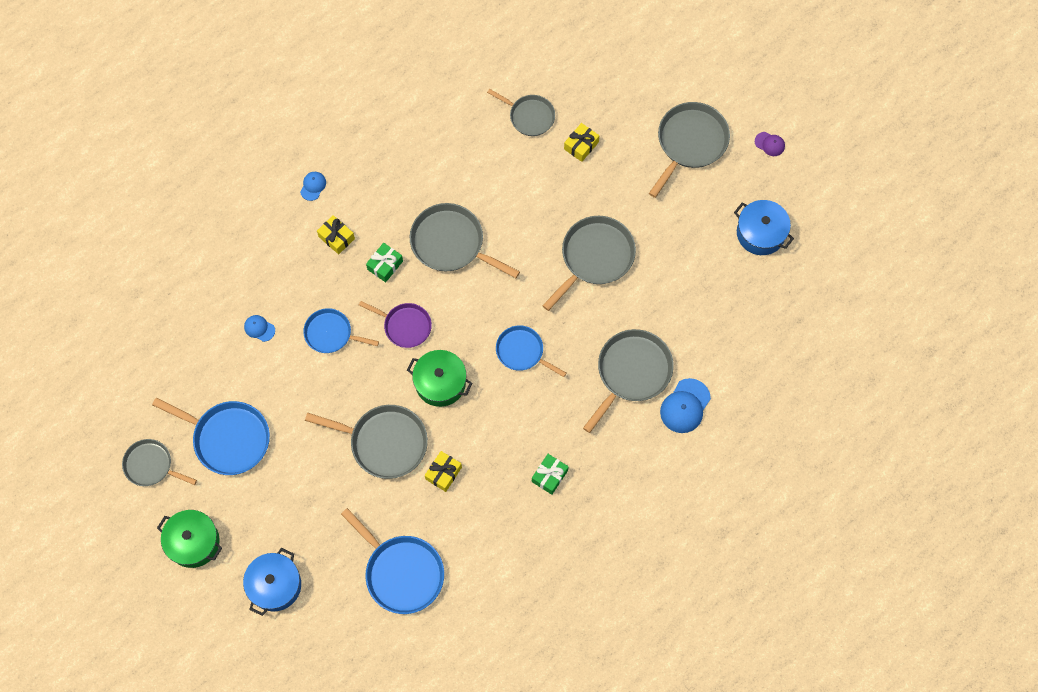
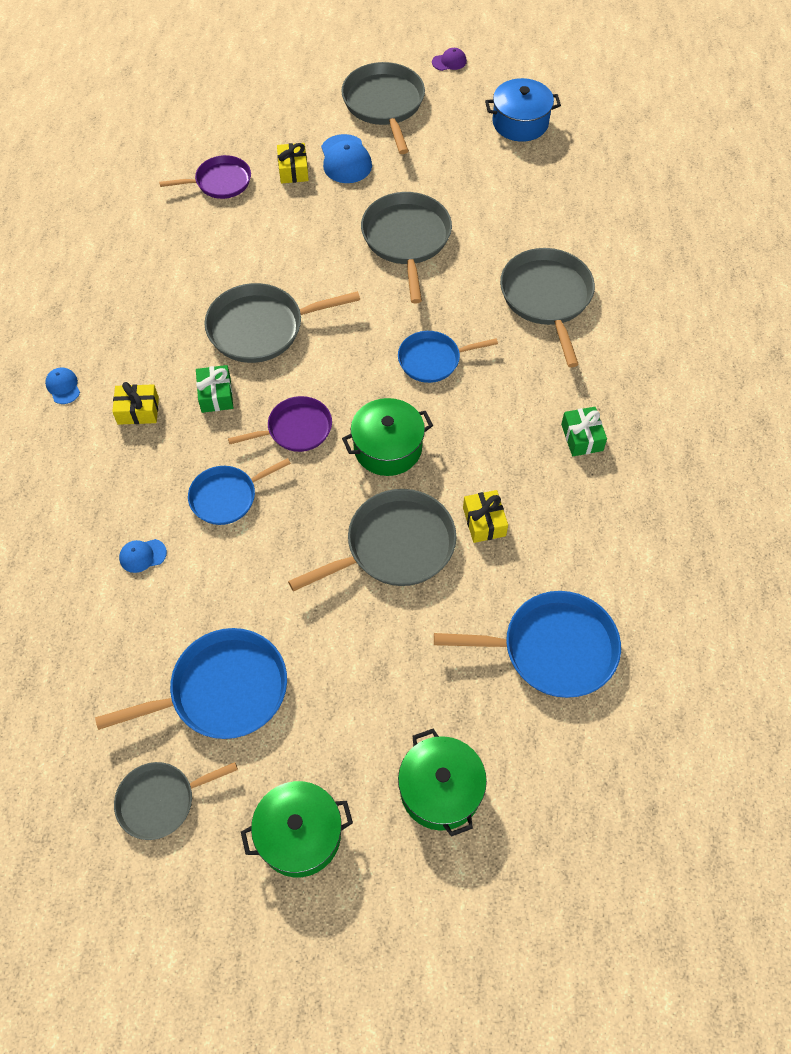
camera: 45 degrees left, 10 degrees down
(275, 585) = (440, 790): blue pot -> green pot
(529, 116) = (220, 182): grey pan -> purple pan
(685, 406) = (622, 286): blue cap -> blue cap (345, 159)

